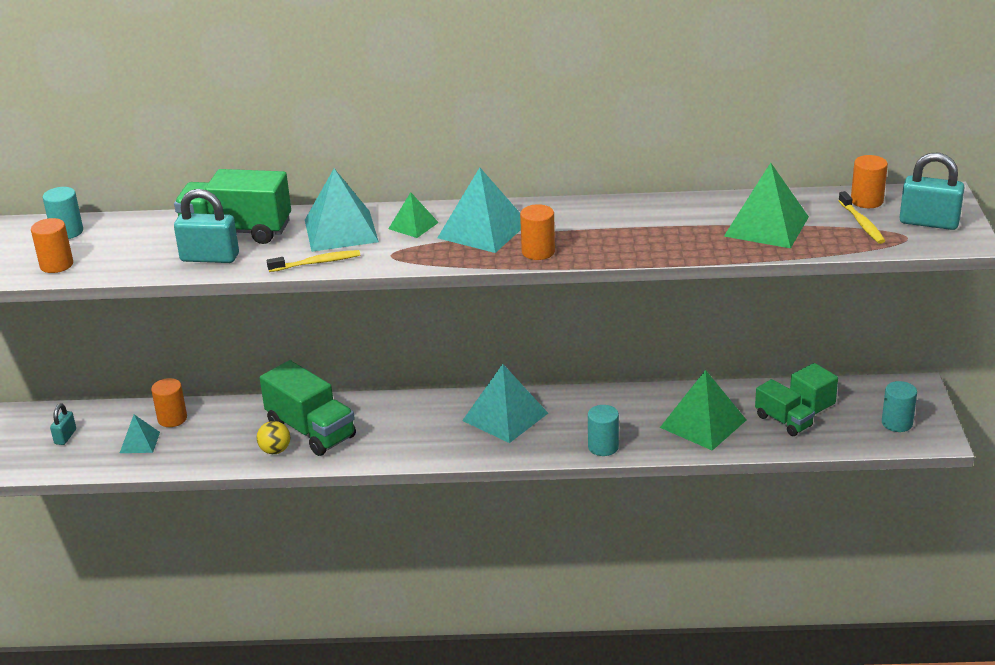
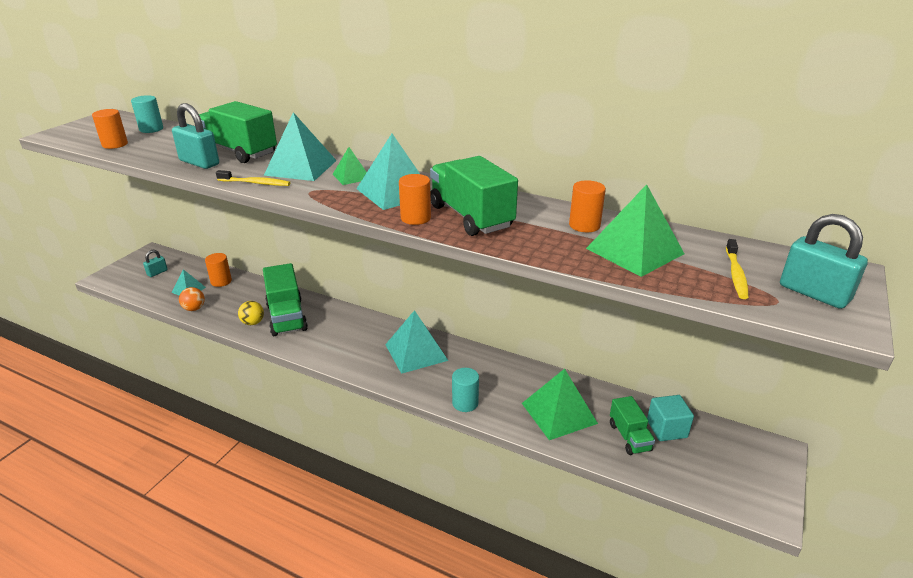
camera: 25 degrees right, 0 degrees up
(177, 460) = (194, 308): none -> orange ball
(589, 235) = (471, 217): none -> green truck
(812, 402) = (666, 429): green cube -> turquoise cube
(866, 201) = (757, 255): orange cylinder -> orange cylinder (584, 225)
(897, 423) = (736, 480): turquoise cylinder -> none

